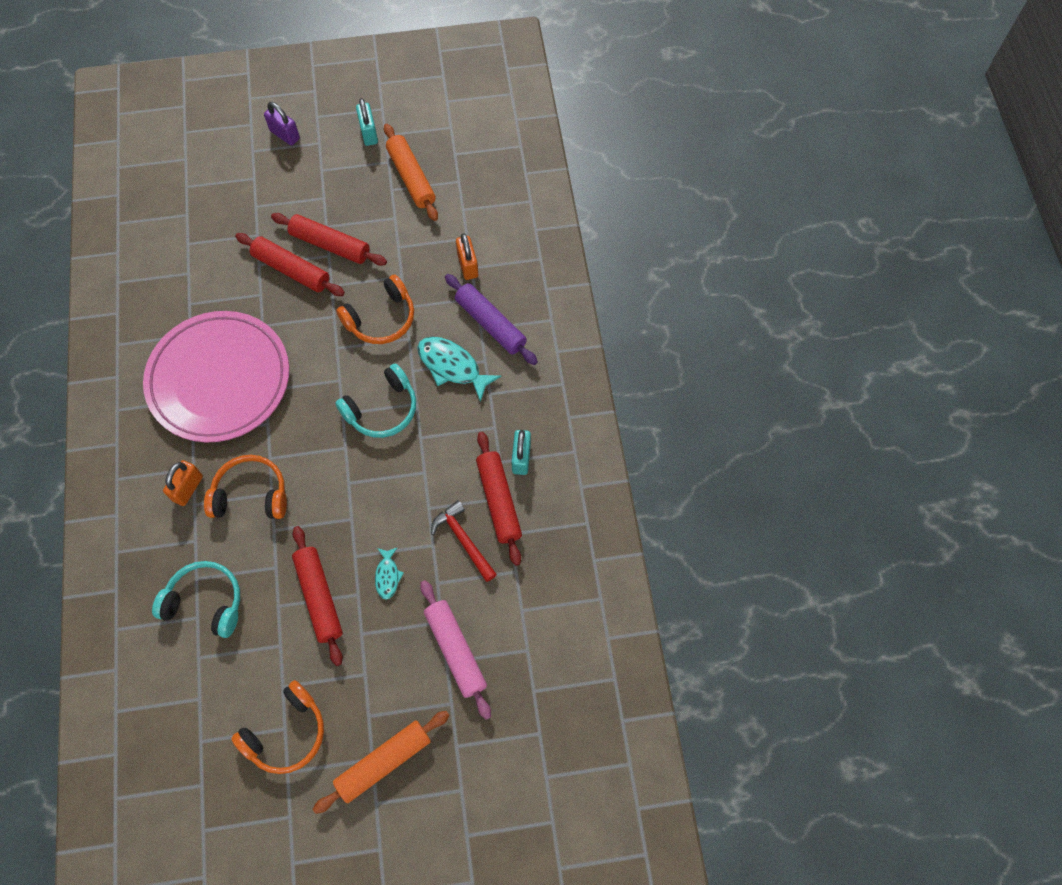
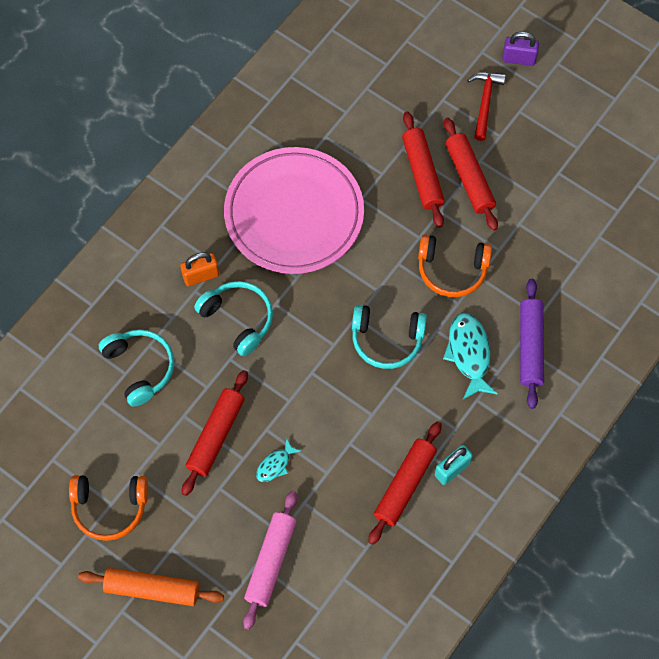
camera: 45 degrees right, 0 degrees up
(251, 494) = (238, 319): orange headphones -> turquoise headphones
(285, 135) = (518, 59): purple padlock -> purple padlock turned 75 degrees counterclockwise
(369, 133) = (585, 111): turquoise padlock -> none
(411, 178) = (583, 176): orange rolling pin -> none
(463, 540) = (351, 490): red hammer -> red hammer (485, 103)
(468, 265) = (558, 285): orange padlock -> none

